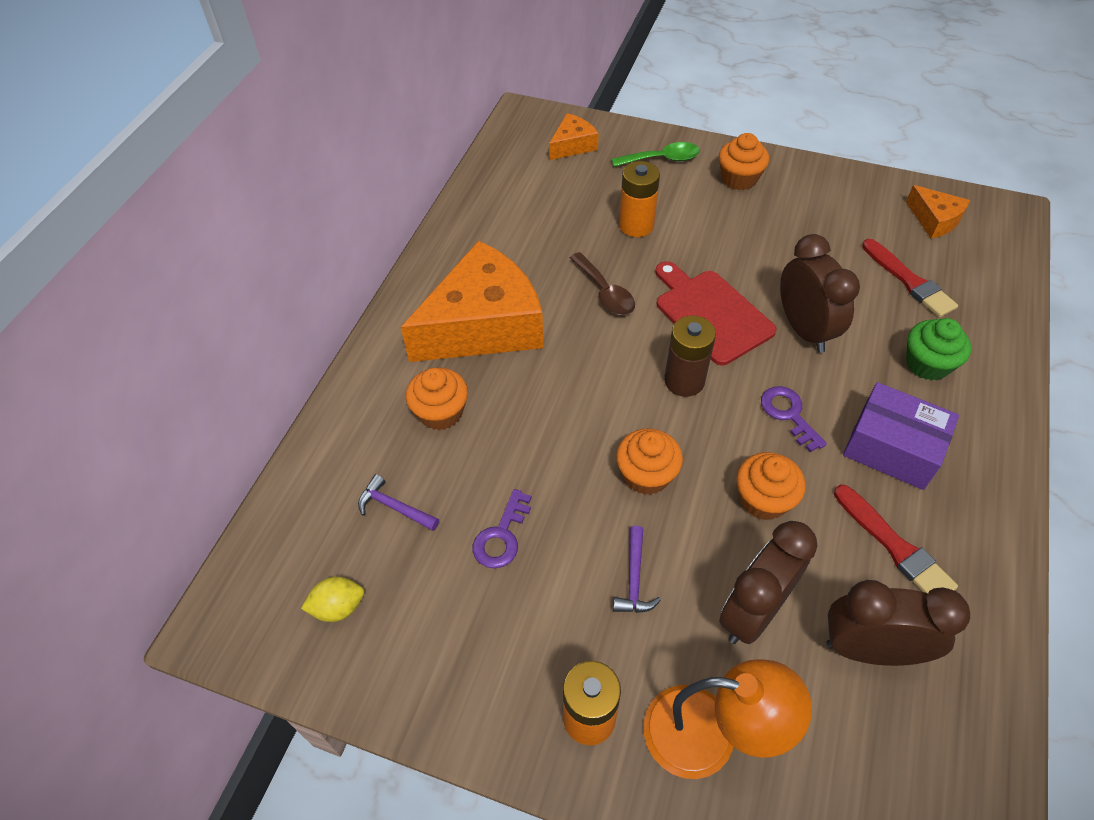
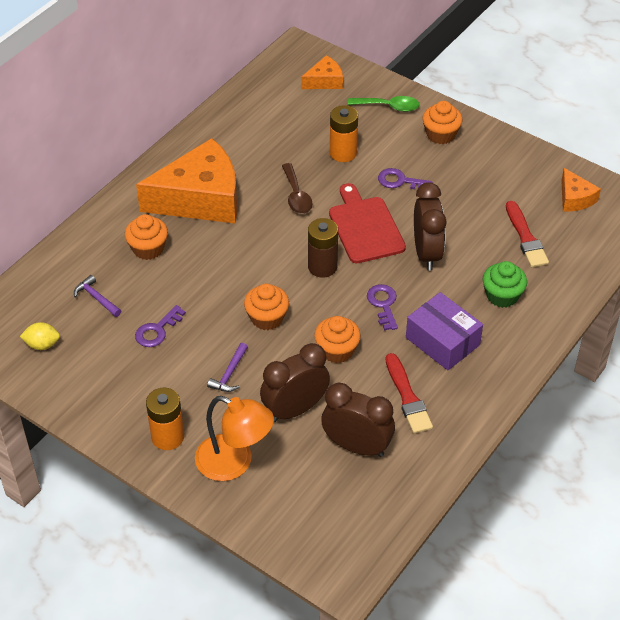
camera: 15 degrees right, 5 degrees down
(722, 245) = (400, 181): none -> purple key

